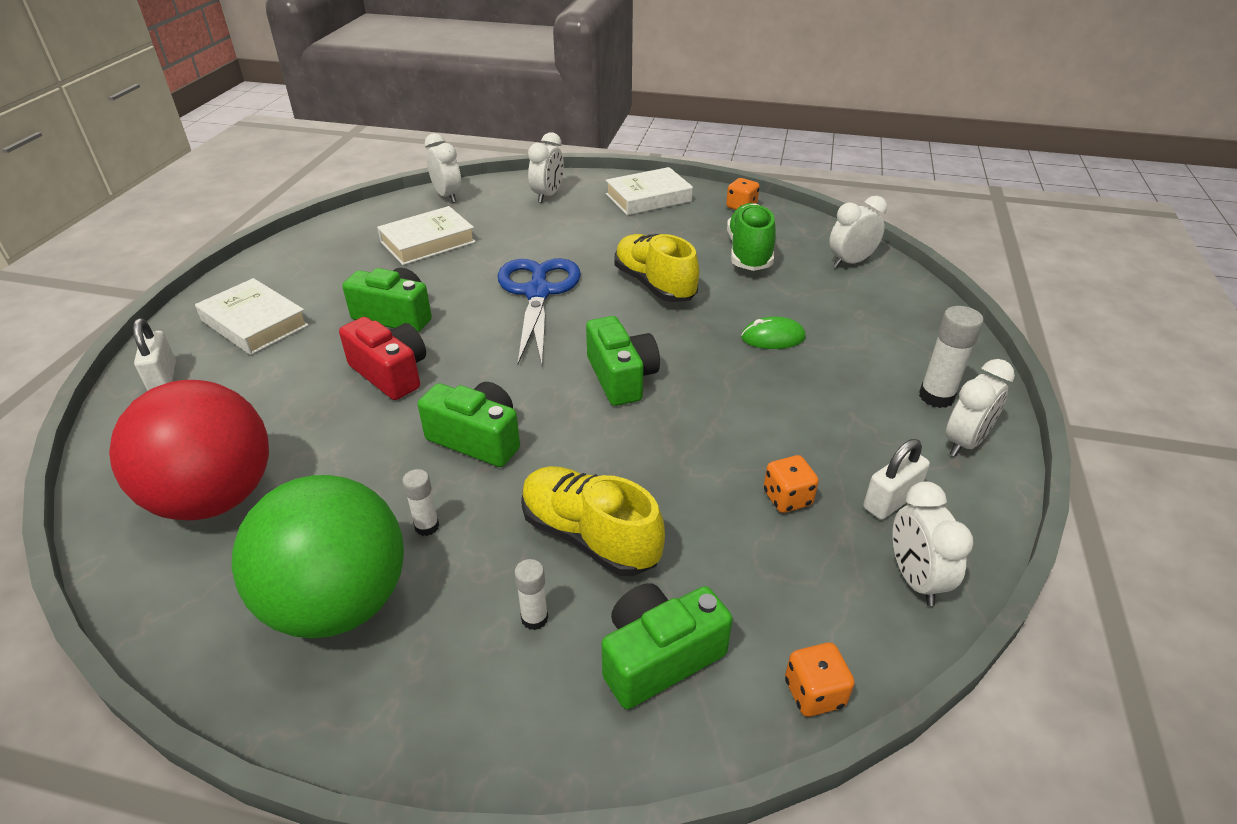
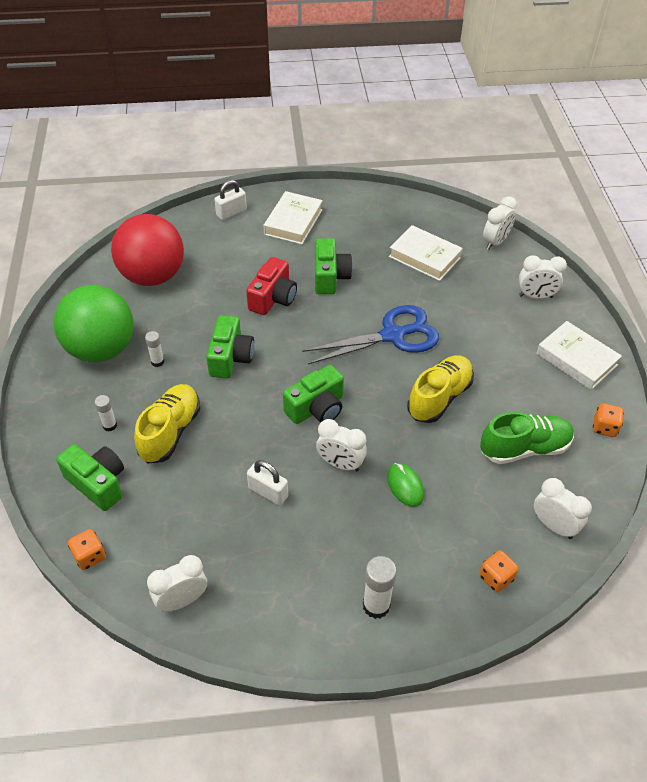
camera: 70 degrees right, 10 degrees up
(787, 498) = (231, 522): orange dice -> orange dice (496, 578)
(890, 501) = (247, 582): white padlock -> white padlock (268, 492)
(964, 442) = (326, 627): white clock -> white clock (340, 464)

